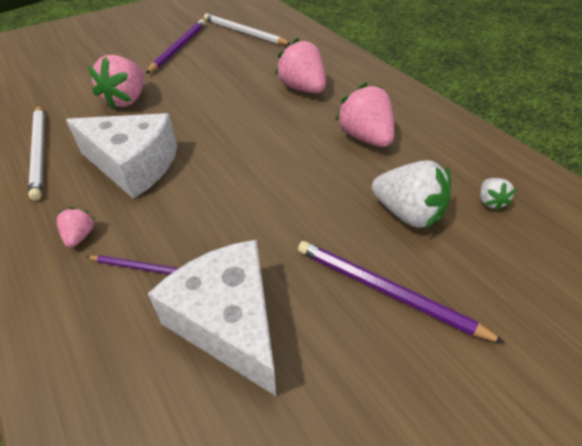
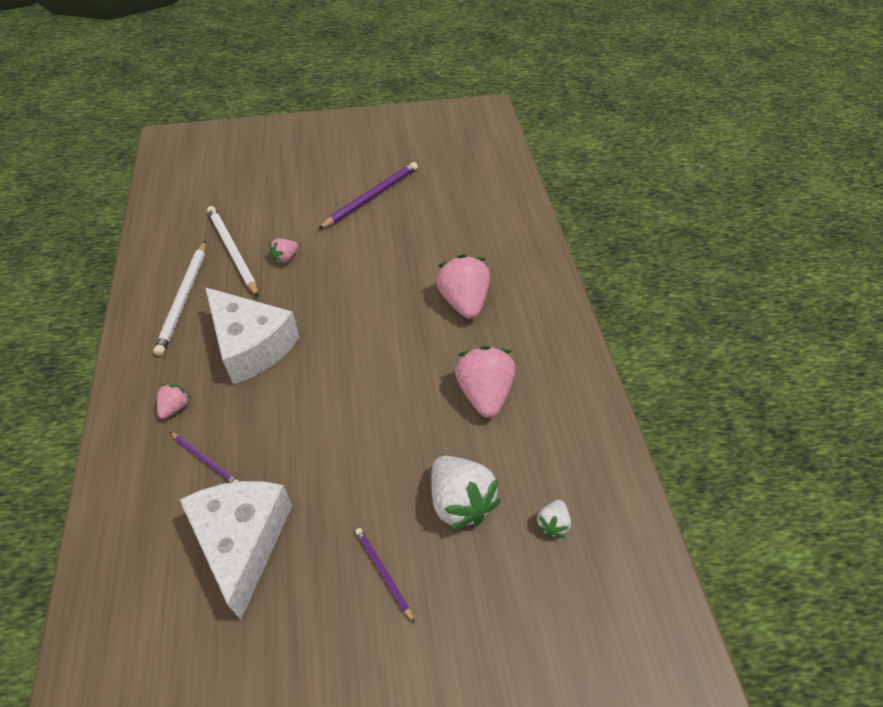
camera: 25 degrees right, 5 degrees up
(127, 99) = (285, 258): pink strawberry -> pink strawberry, size x0.50
(244, 32) = (453, 193): white pencil -> white pencil (232, 251)
(386, 291) = (383, 573): purple pencil -> purple pencil, size x0.55

